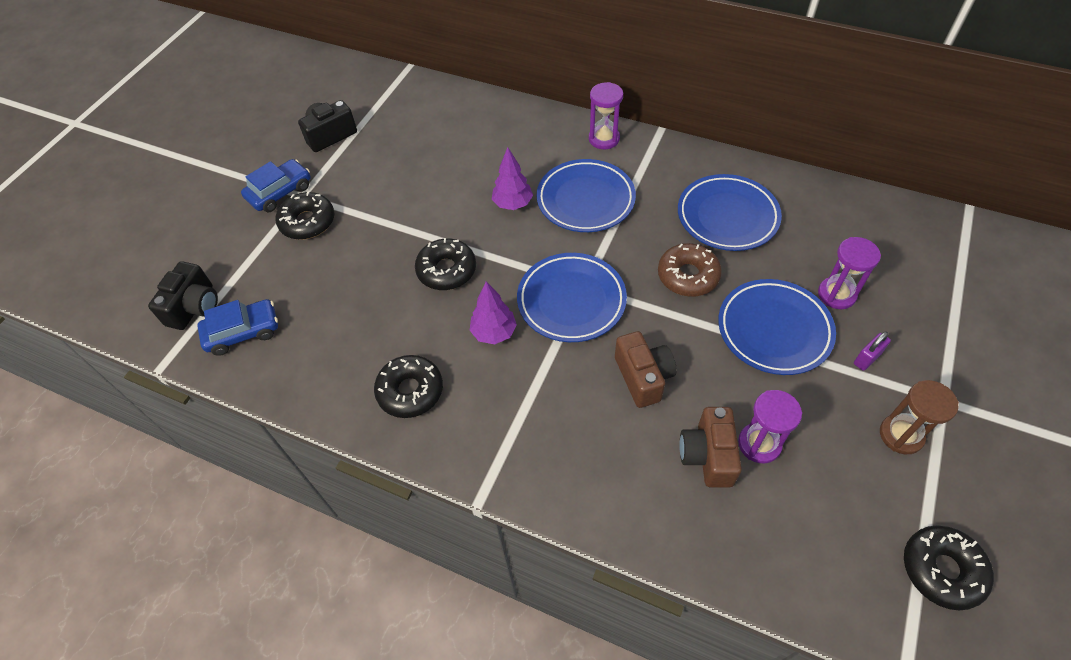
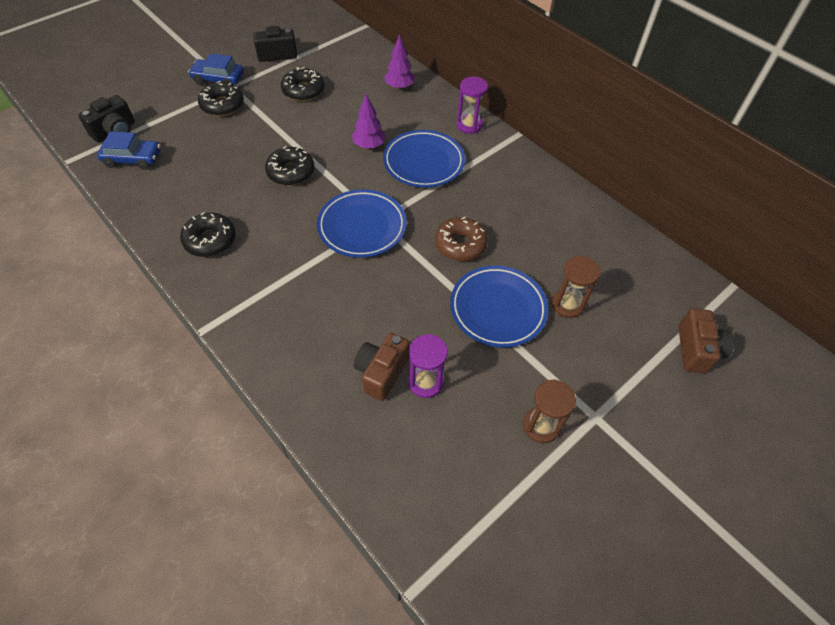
camera: 20 degrees right, 0 degrees up
(280, 192) = (218, 79): blue car -> blue car turned 150 degrees counterclockwise
(494, 332) = (293, 226): purple tree -> purple tree (399, 87)
(643, 377) = (375, 299): brown camera -> brown camera (697, 350)
(727, 216) = (523, 215): blue plate -> none
(836, 294) = (567, 305): purple hourglass -> brown hourglass
(867, 358) = (556, 360): purple padlock -> none
(942, 570) = (499, 534): black donut -> black donut (303, 90)

